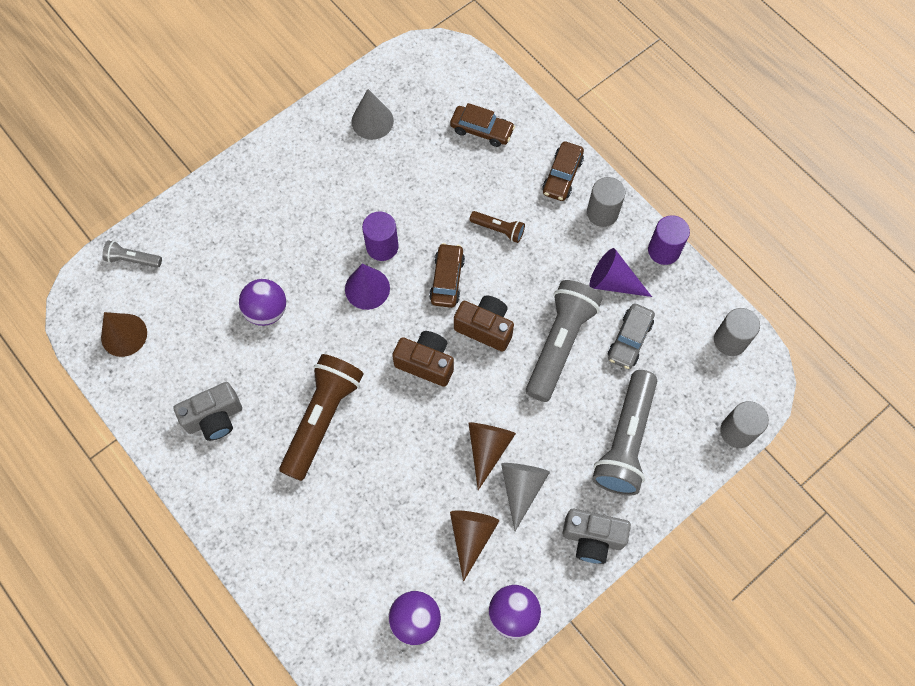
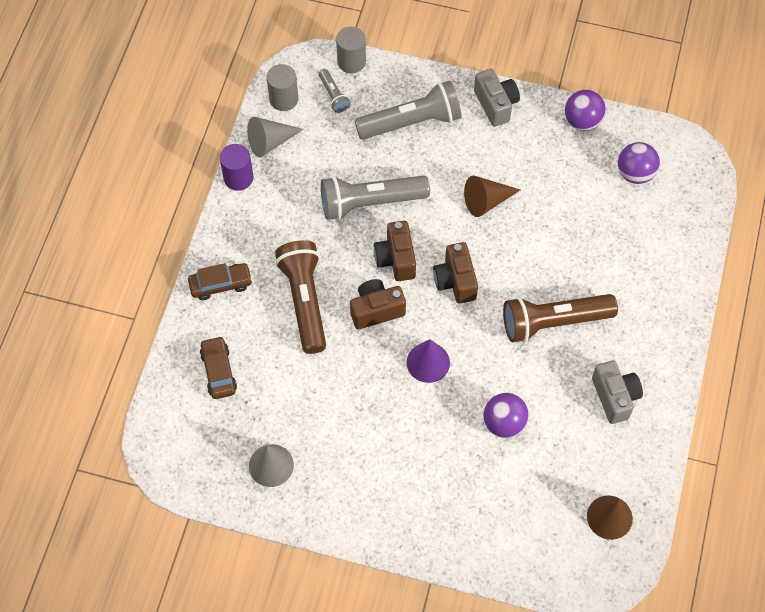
camera: 125 degrees left, 5 degrees down
(133, 259) = (544, 564): grey flashlight -> grey flashlight (333, 95)
(214, 418) = (615, 397): grey camera -> grey camera turned 45 degrees clockwise
(382, 246) = (384, 376): purple cylinder -> none
(447, 279) = (376, 310): brown car -> brown camera
(471, 536) = (554, 174): brown cone -> none
(498, 230) = (305, 301): brown flashlight -> brown flashlight, size x2.10
(521, 488) = (497, 164): grey cone -> grey cone (270, 142)
(602, 213) = (235, 237): grey cylinder -> none
(613, 282) = (291, 196): purple cone -> none
(629, 340) = (331, 160): grey car -> none

